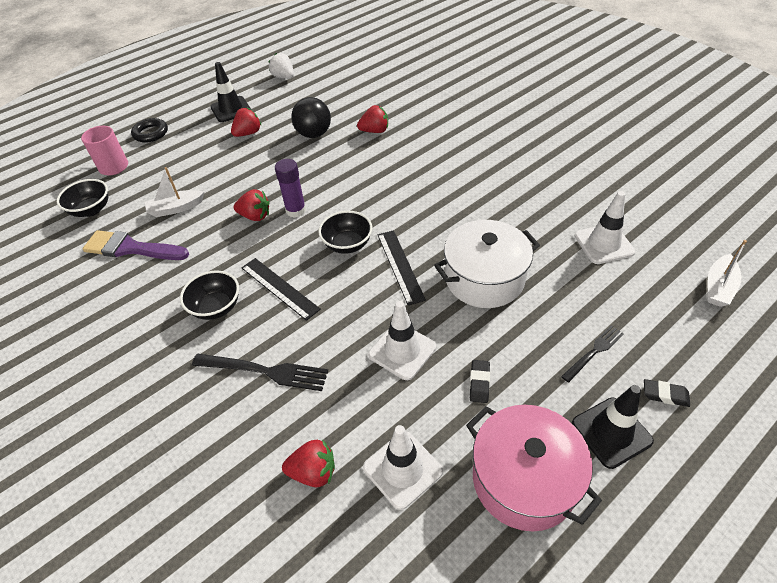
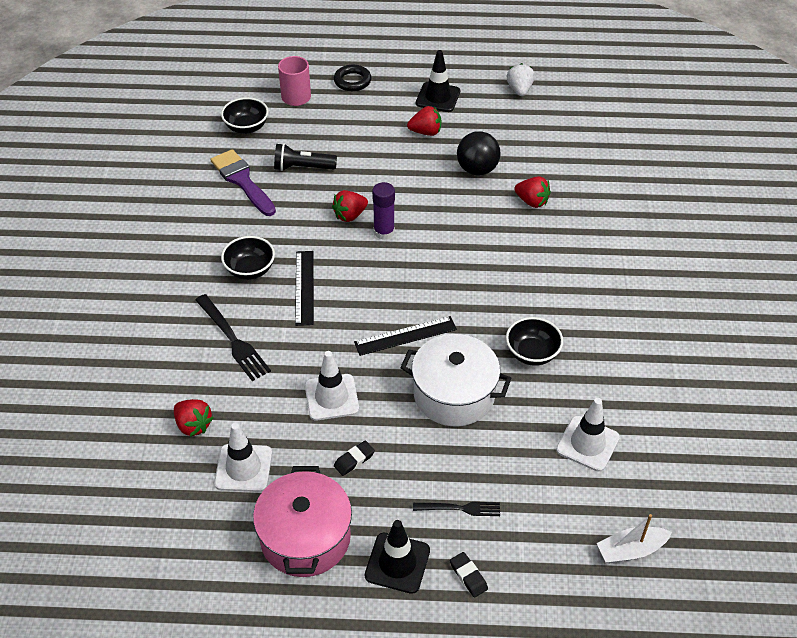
camera: 40 degrees right, 0 degrees up
(176, 208) = (302, 167): white boat -> black flashlight
(255, 216) = (350, 215): red strawberry -> red strawberry turned 90 degrees clockwise
(347, 244) = (388, 289): black bowl -> black bowl (532, 353)
(400, 266) = (405, 336): black ruler -> black ruler turned 45 degrees clockwise

